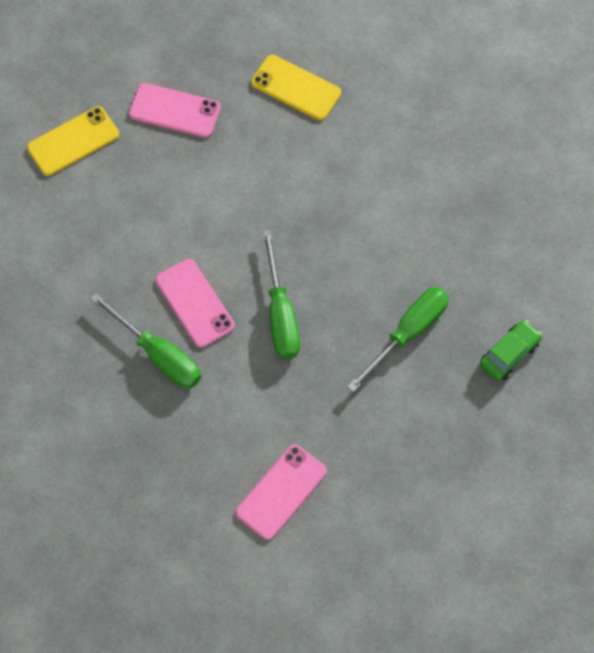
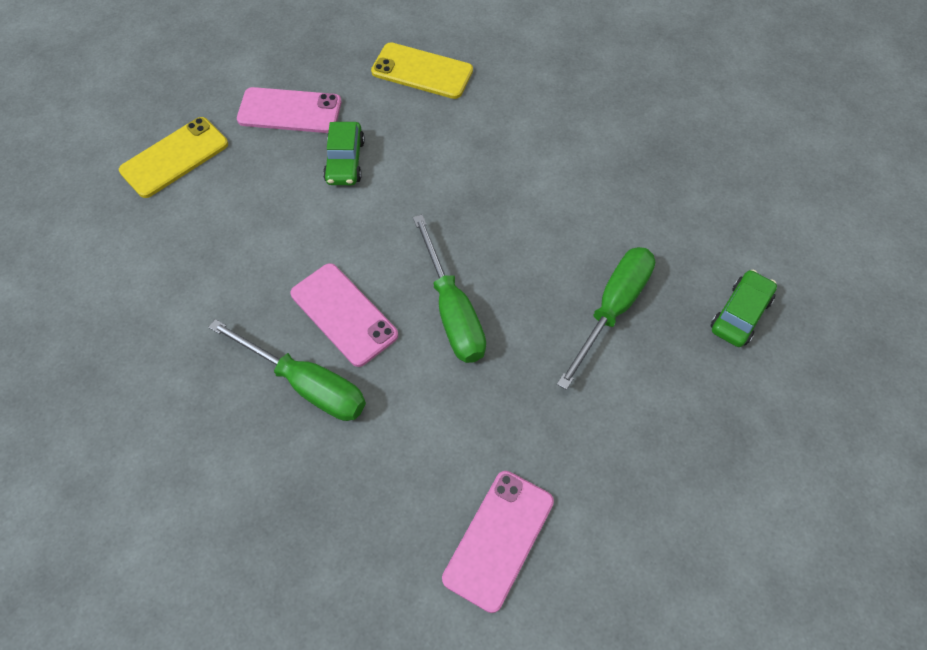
camera: 10 degrees left, 5 degrees down
(215, 167) = (345, 161): none -> green car

